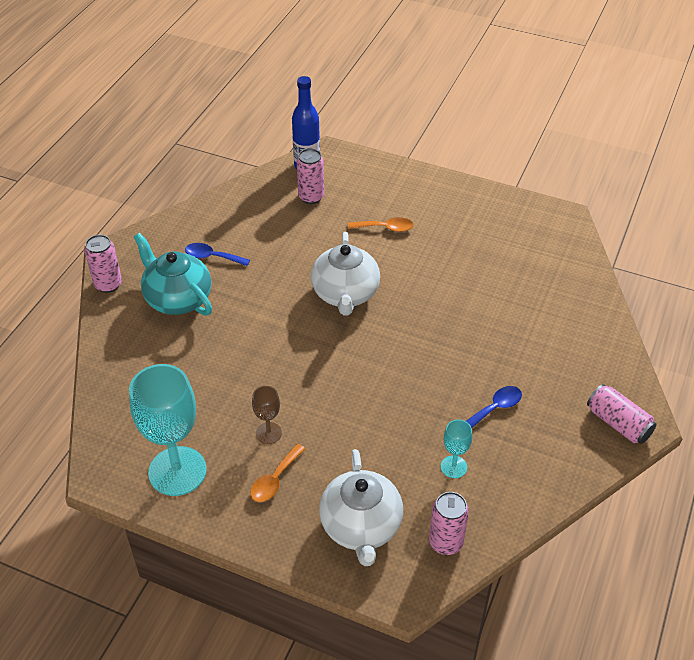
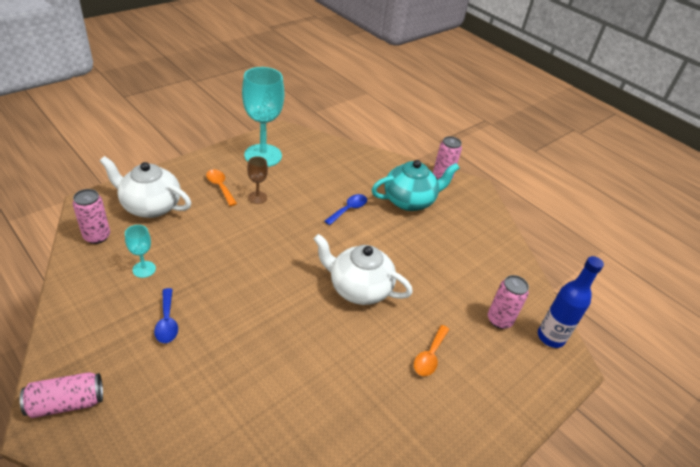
camera: 110 degrees right, 5 degrees down
(212, 257) = (446, 231): blue spoon -> blue spoon (349, 209)

